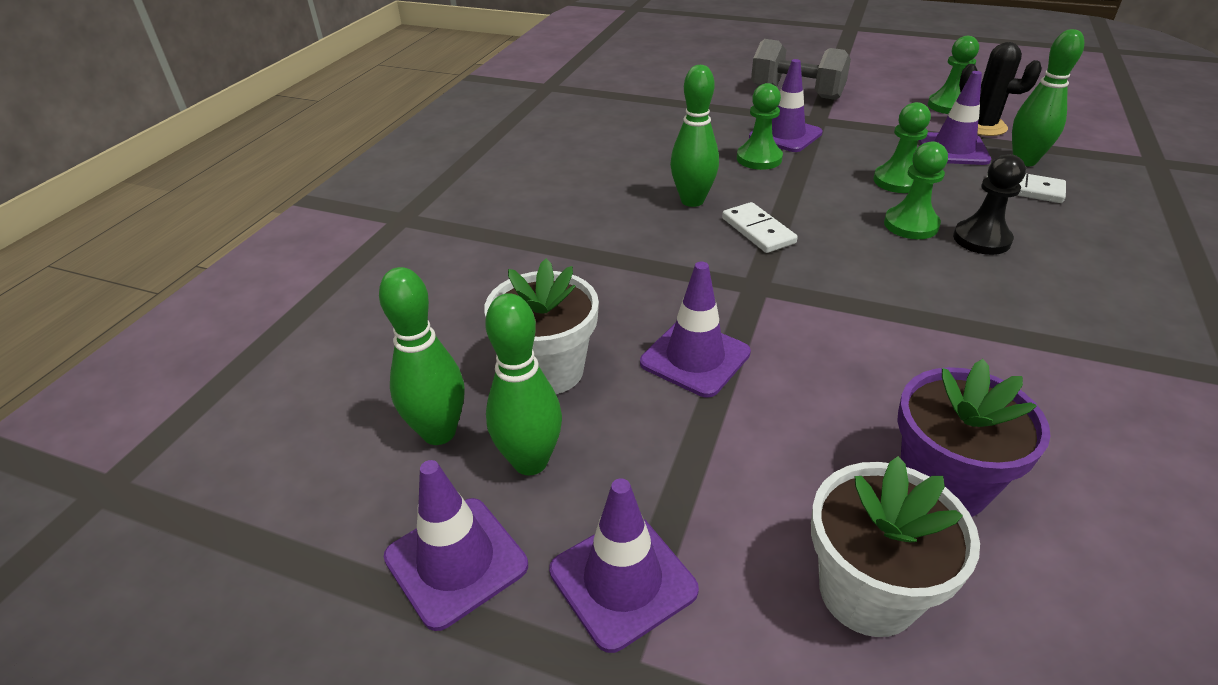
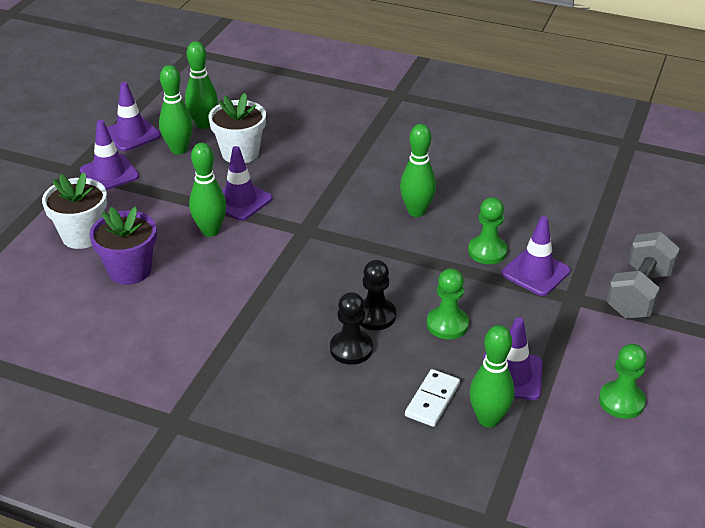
camera: 90 degrees right, 0 degrees up
(758, 230) = (372, 238): white domino -> none
(789, 386) = (210, 231): none -> green bowling pin
(911, 225) = (375, 315): green pawn -> black pawn
(982, 126) = (568, 413): black cactus -> none

